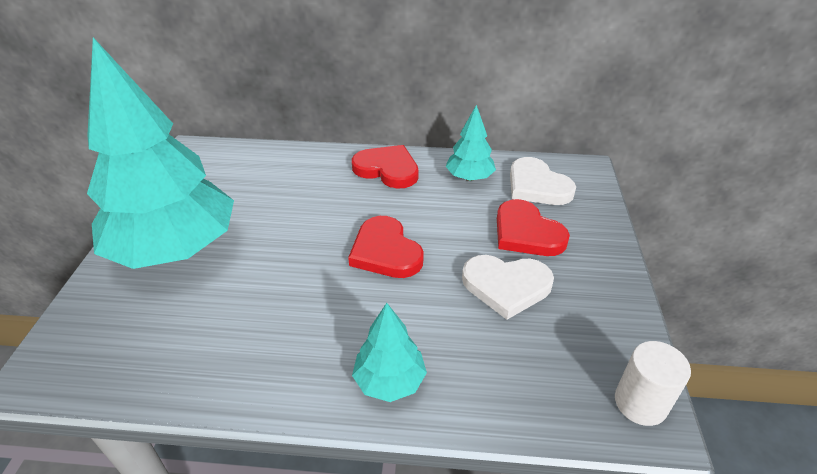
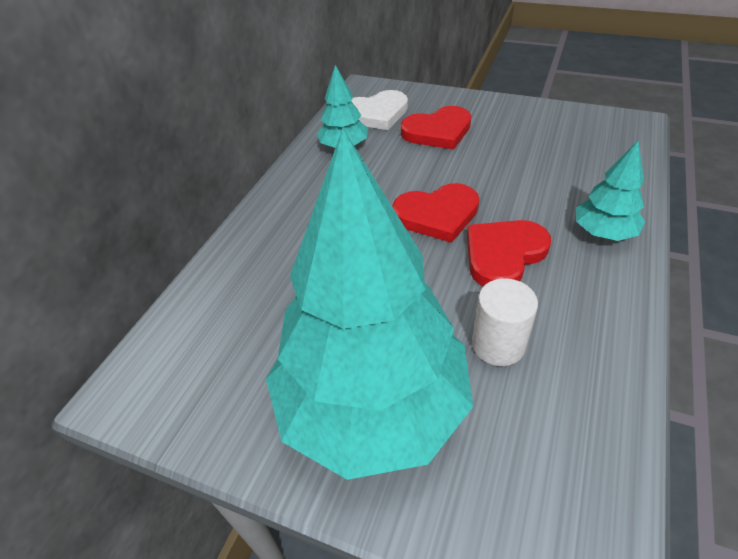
camera: 70 degrees left, 5 degrees up
(387, 169) = (299, 197): red heart -> red heart (503, 255)
(506, 286) = (501, 154): white heart -> none
(640, 403) = (619, 123): white cylinder -> white cylinder (498, 344)

